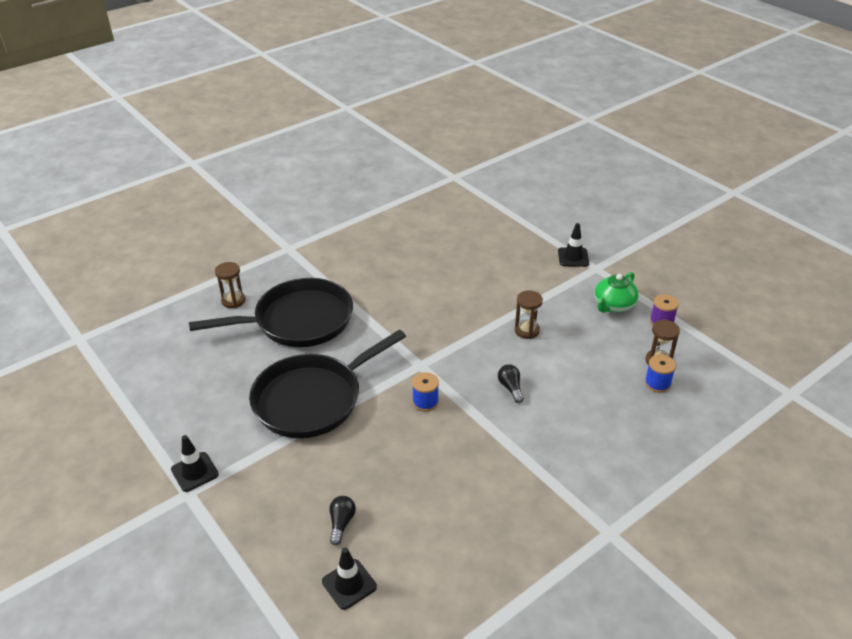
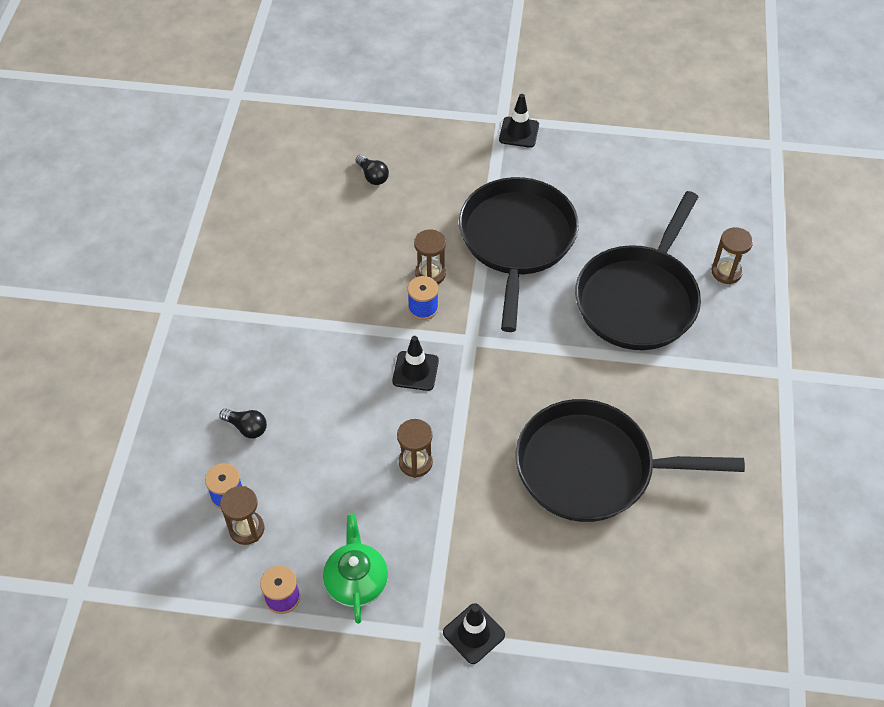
camera: 135 degrees right, 15 degrees up
(349, 584) = (322, 149): black traffic cone -> black traffic cone (415, 371)
(394, 419) = (430, 274): none -> brown hourglass
(437, 274) = (592, 468): none -> black pan
(510, 388) = (364, 379): black light bulb -> black light bulb (246, 427)

